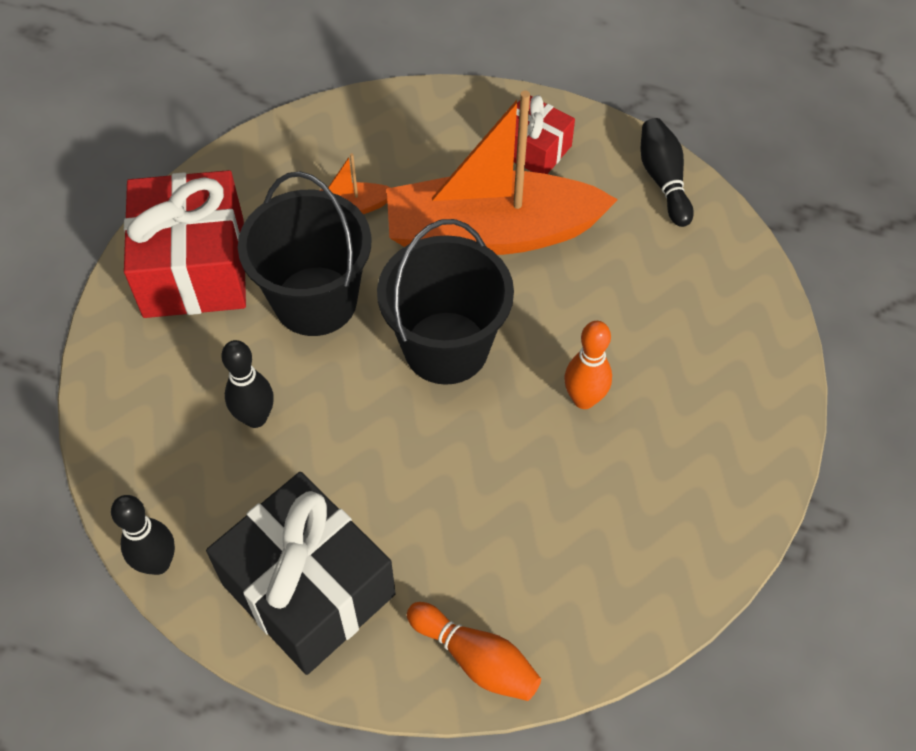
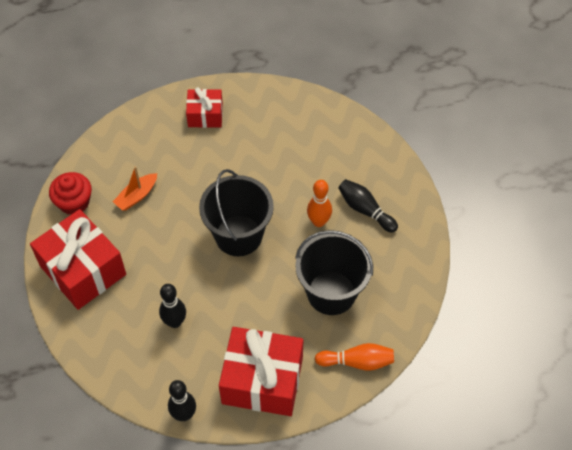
camera: 35 degrees left, 0 degrees up
(258, 170) = (74, 202): none -> red cupcake
(308, 589) = (262, 381): black gift -> red gift
(315, 301) = (158, 250): black bucket -> black bucket (331, 293)
(491, 233) = (217, 168): orange boat -> none
(663, 180) = (278, 97): black bowling pin -> black bowling pin (365, 210)

